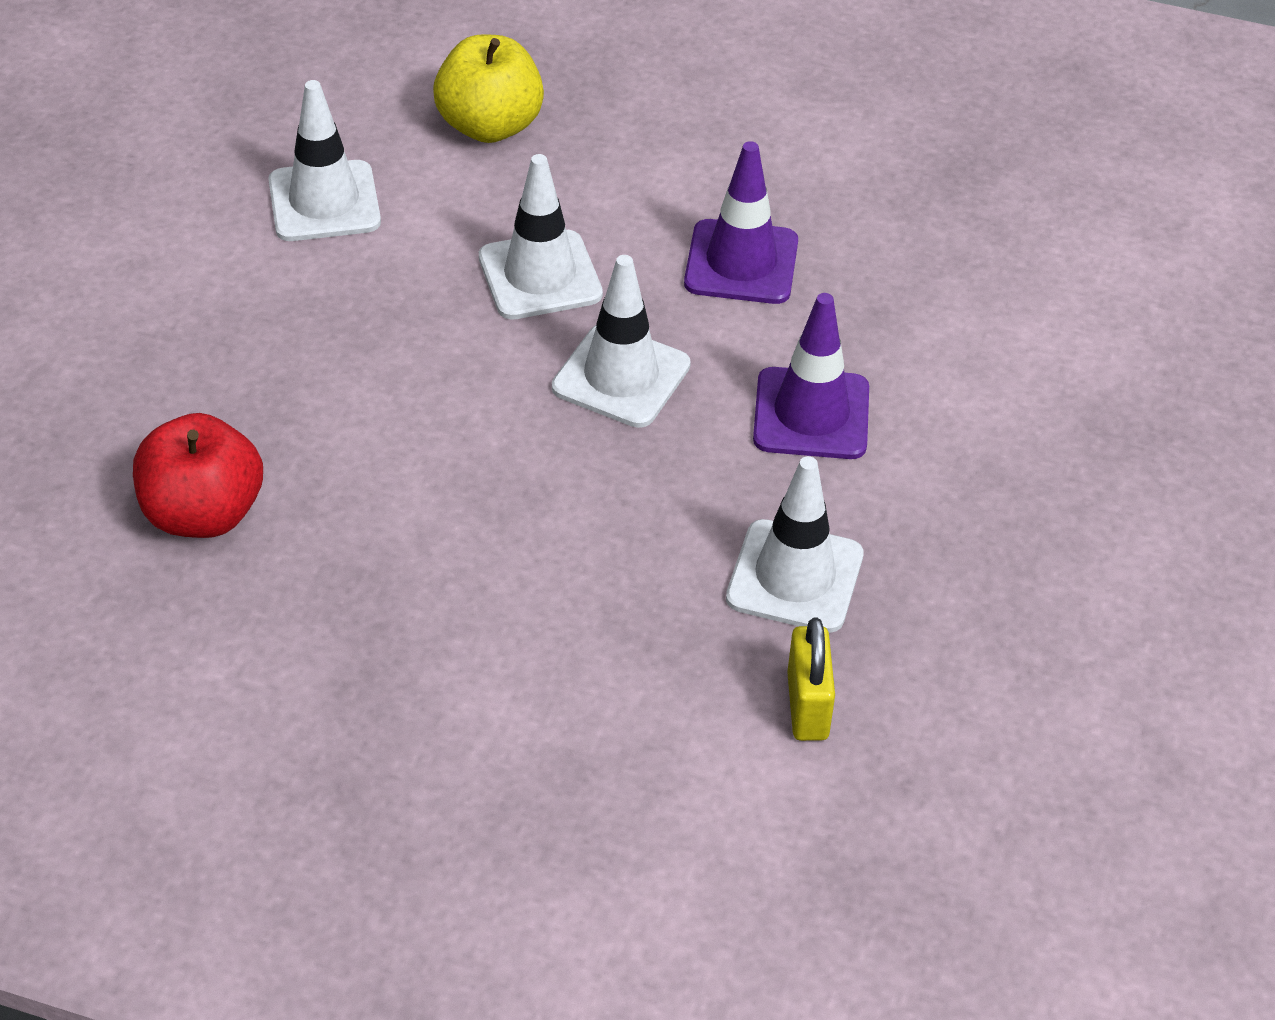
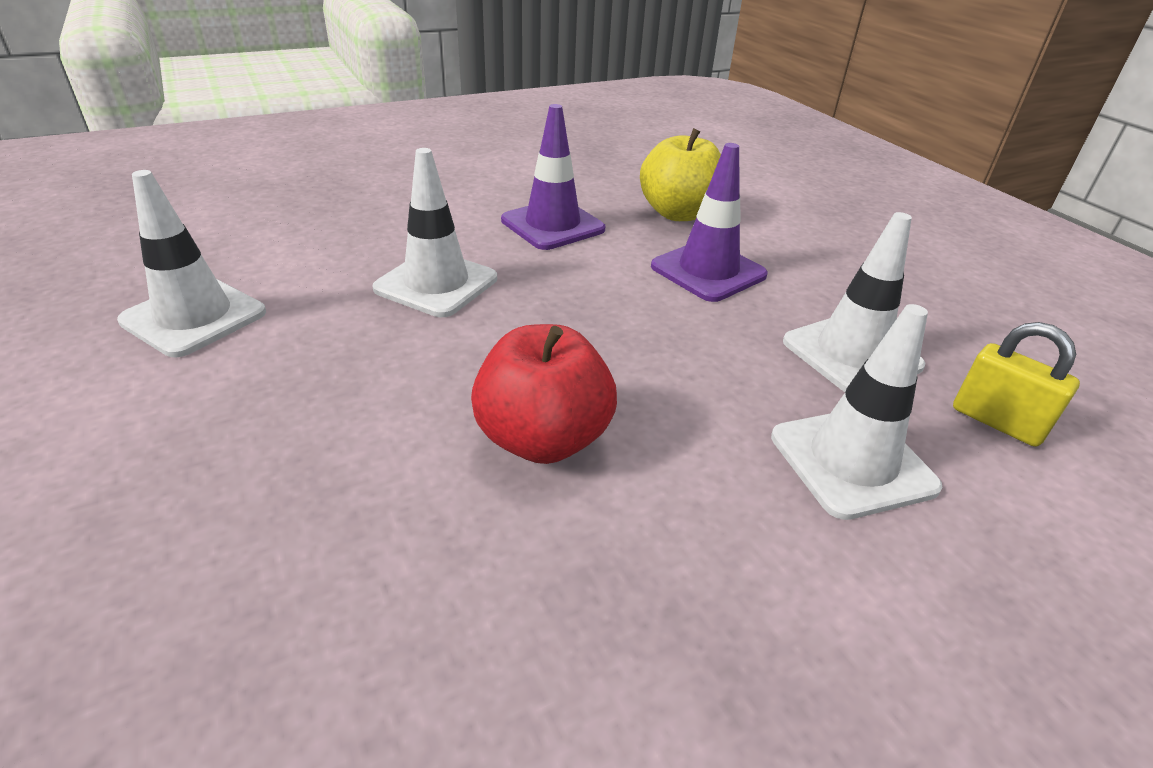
camera: 45 degrees left, 10 degrees down
(203, 514) = (349, 642): red apple -> red apple (543, 439)
(490, 126) = (288, 227): yellow apple -> yellow apple (678, 213)
(621, 376) = (574, 309): white traffic cone -> white traffic cone (852, 462)

